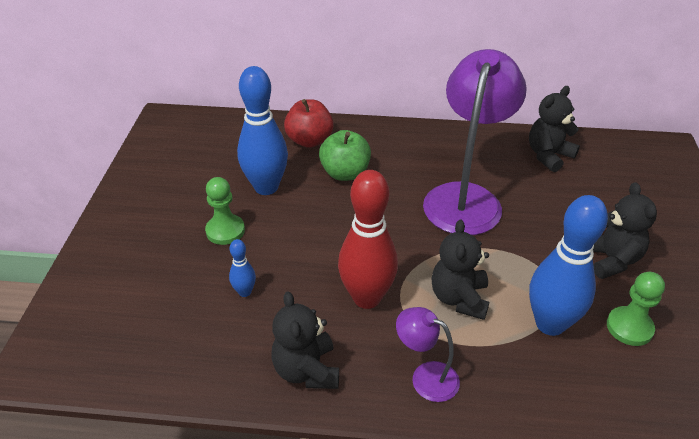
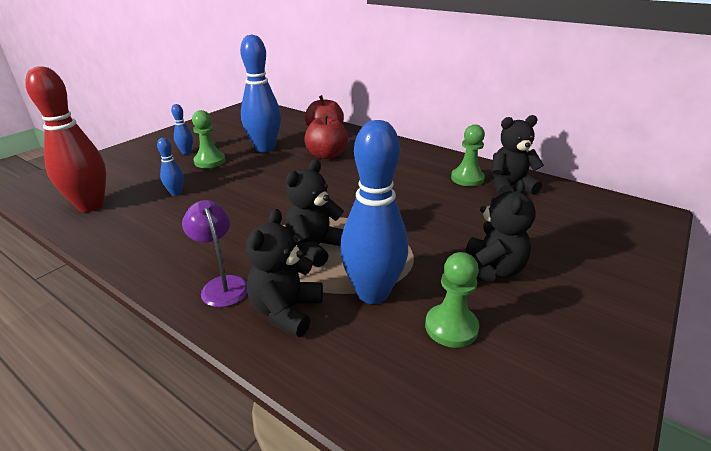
camera: 30 degrees right, 10 degrees down
(179, 228) = (186, 152): none -> blue bowling pin
(306, 370) = (150, 247): black teddy bear -> black teddy bear (286, 311)
(345, 173) = (326, 155): green apple -> red apple
(367, 298) = (247, 223): red bowling pin -> red bowling pin (91, 206)
(465, 197) = (401, 191): purple lamp -> none
(506, 157) = (467, 178): none -> green pawn

